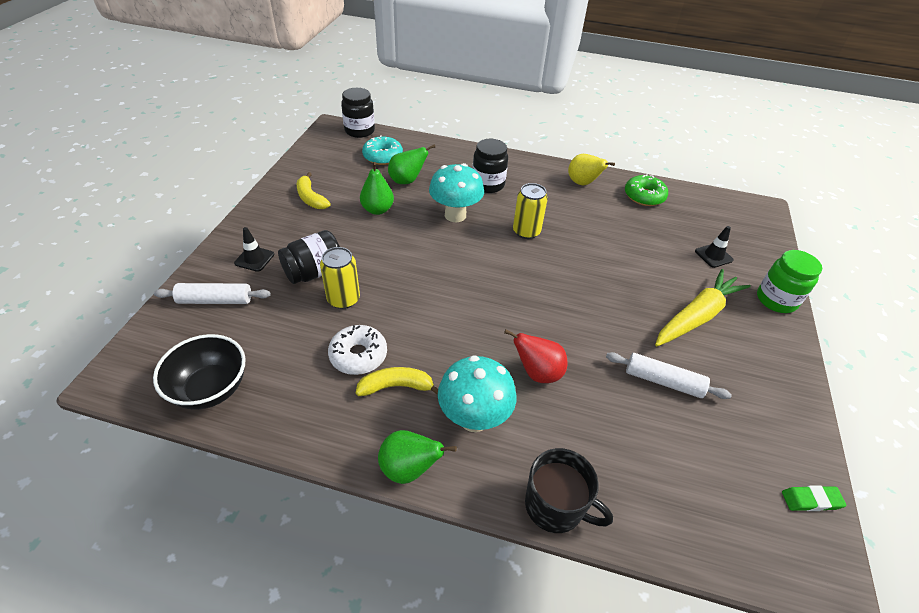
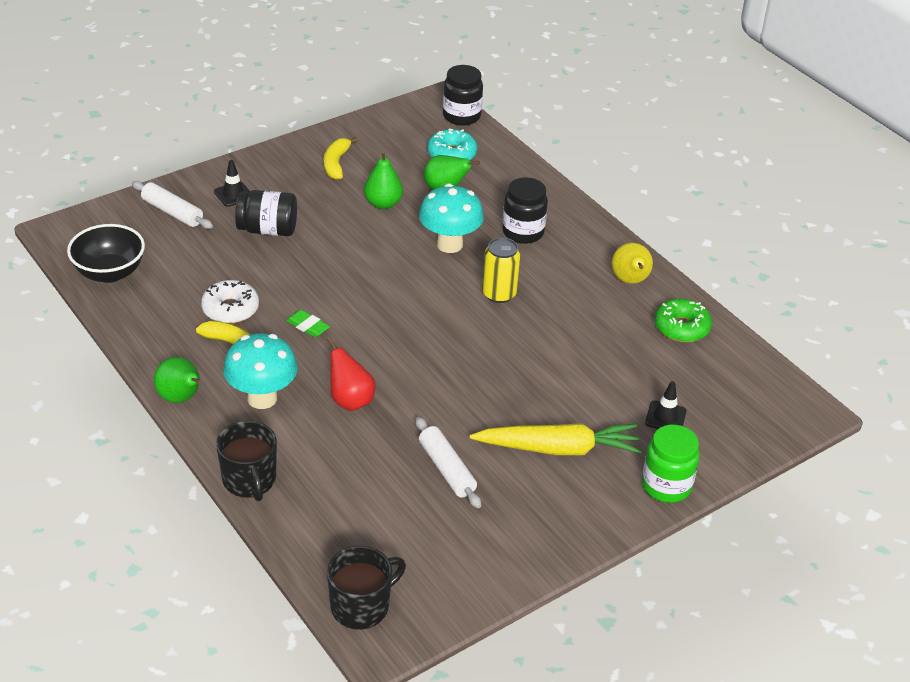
camera: 40 degrees right, 5 degrees down
(343, 299) = (266, 263): yellow can -> none
(773, 556) = (361, 606): none -> black mug
(811, 500) = (444, 605): green eraser -> green eraser (307, 326)

